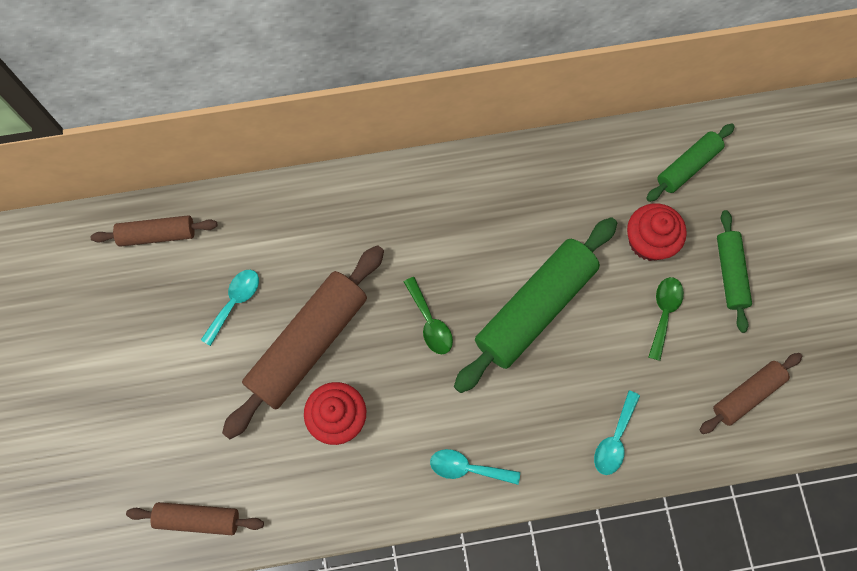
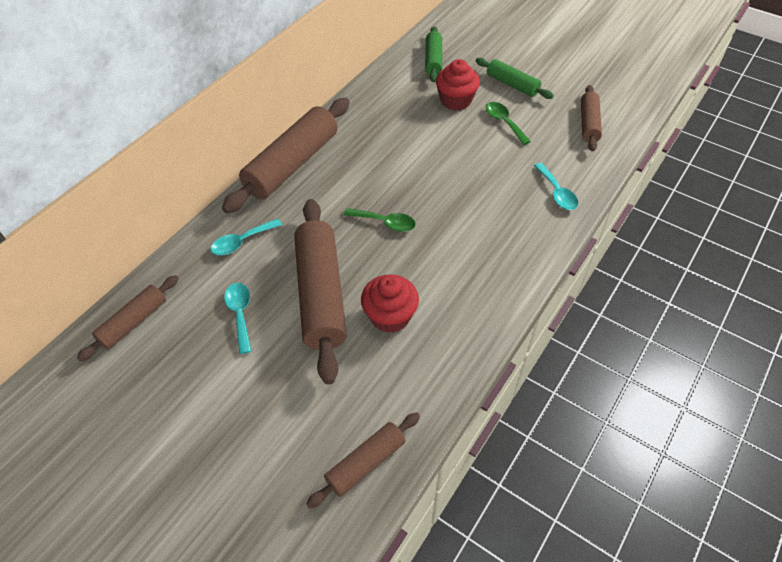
camera: 45 degrees left, 20 degrees down
(419, 181) = (292, 164): none -> brown rolling pin
(467, 468) = (500, 273): turquoise spoon -> turquoise spoon (242, 242)
(535, 308) = (436, 170): green rolling pin -> none

